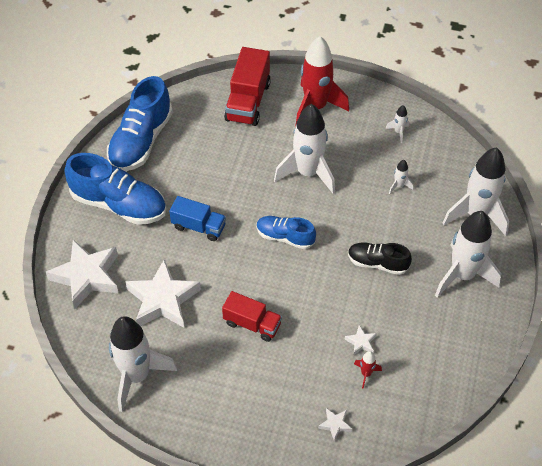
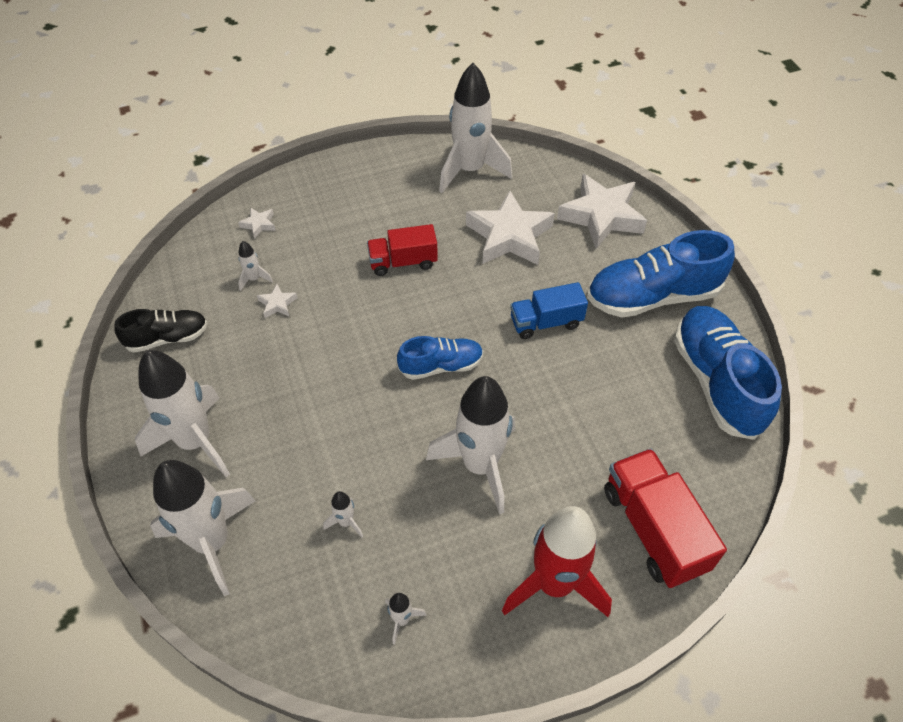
camera: 145 degrees right, 0 degrees up
(366, 374) = (254, 279): red rocket -> white rocket
(377, 263) = (310, 397): black shoe -> black shoe (167, 338)

